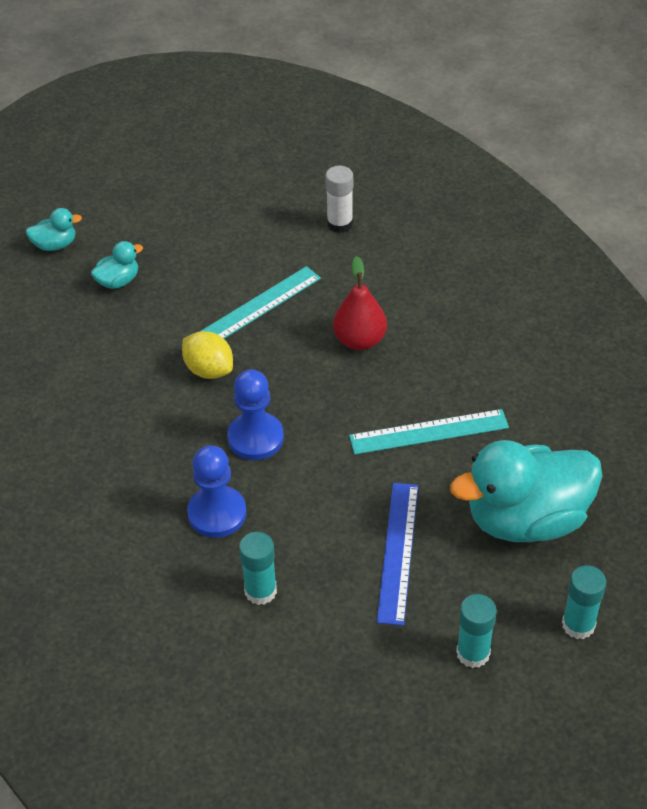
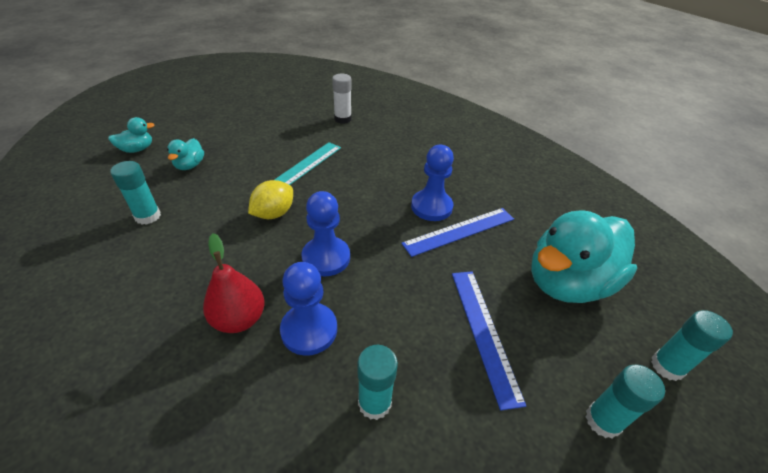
camera: 20 degrees left, 5 degrees down
(66, 350) = (148, 216): none -> turquoise glue stick
(118, 281) = (190, 165): turquoise duck -> turquoise duck turned 150 degrees clockwise
(209, 370) = (274, 213): yellow lemon -> yellow lemon turned 75 degrees counterclockwise
(360, 340) = (382, 179): red pear -> red pear (239, 319)
(408, 392) = (431, 207): none -> blue pawn
(429, 432) = (459, 231): turquoise ruler -> blue ruler

